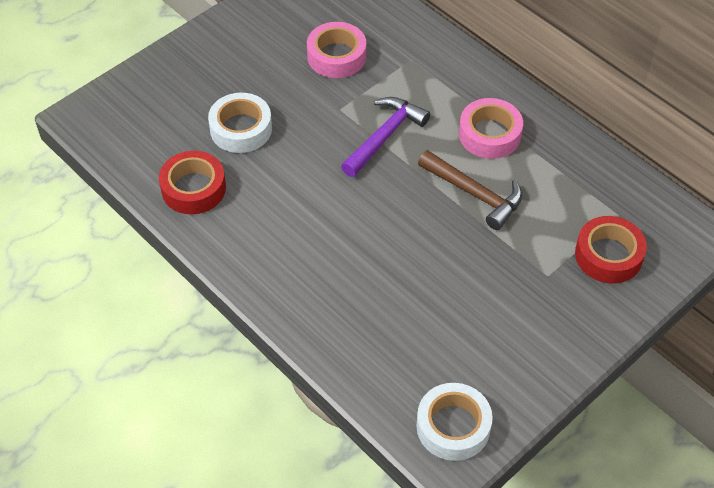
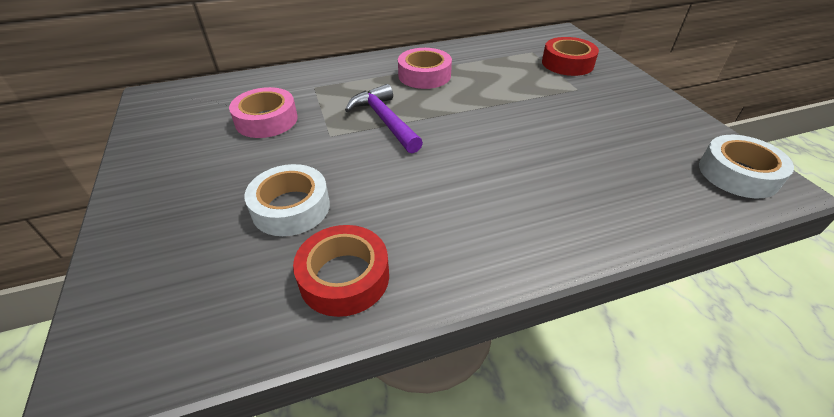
camera: 65 degrees left, 10 degrees down
(474, 194) = (479, 96): brown hammer -> none

